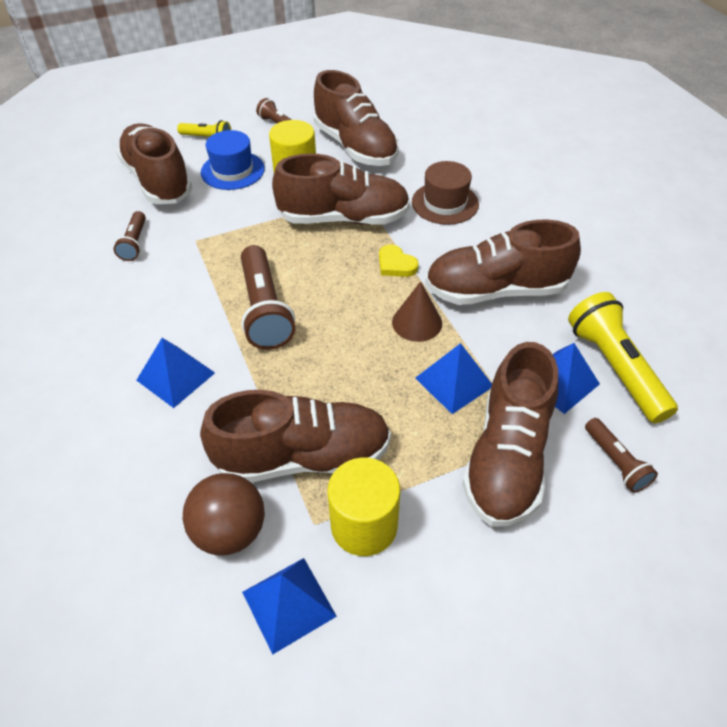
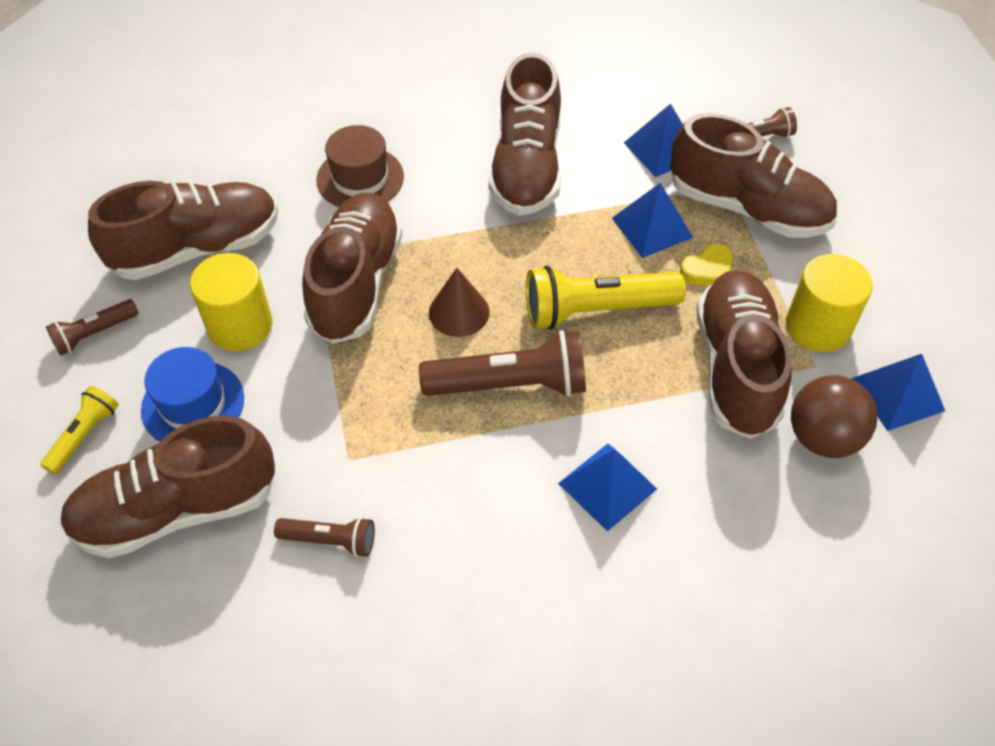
camera: 80 degrees left, 5 degrees up
(396, 264) = (461, 244): yellow heart -> yellow heart (708, 269)
(417, 322) = (562, 242): brown cone -> brown cone (459, 312)
(614, 367) = (650, 107): yellow flashlight -> yellow flashlight (596, 310)

